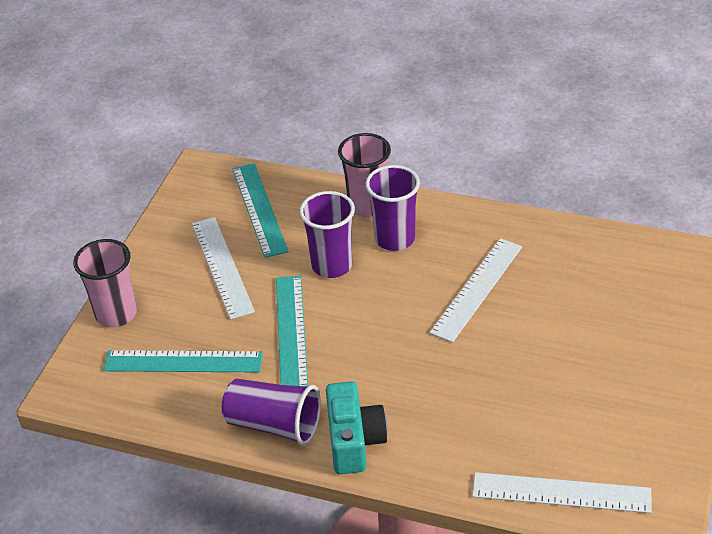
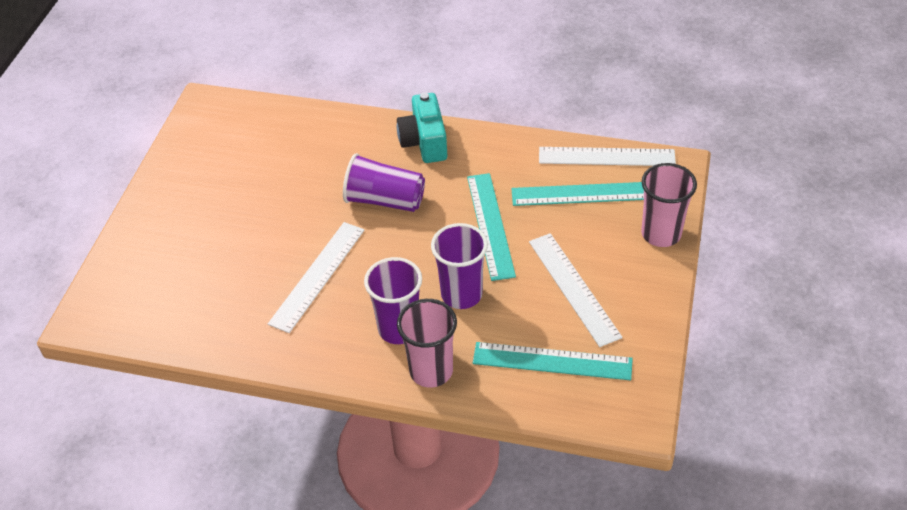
camera: 175 degrees right, 5 degrees up
(259, 209) = (552, 361): turquoise ruler -> turquoise ruler turned 60 degrees counterclockwise
(274, 425) = (490, 149): purple cup -> purple cup (385, 200)
(561, 493) = (270, 117): white ruler -> white ruler (606, 157)

